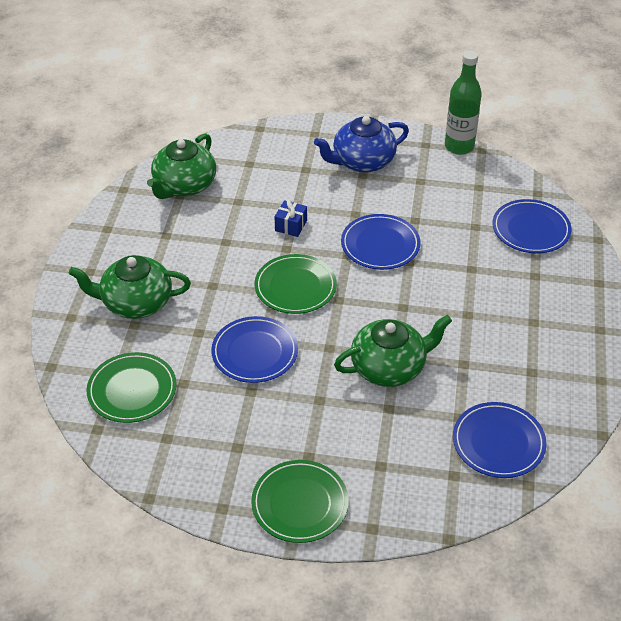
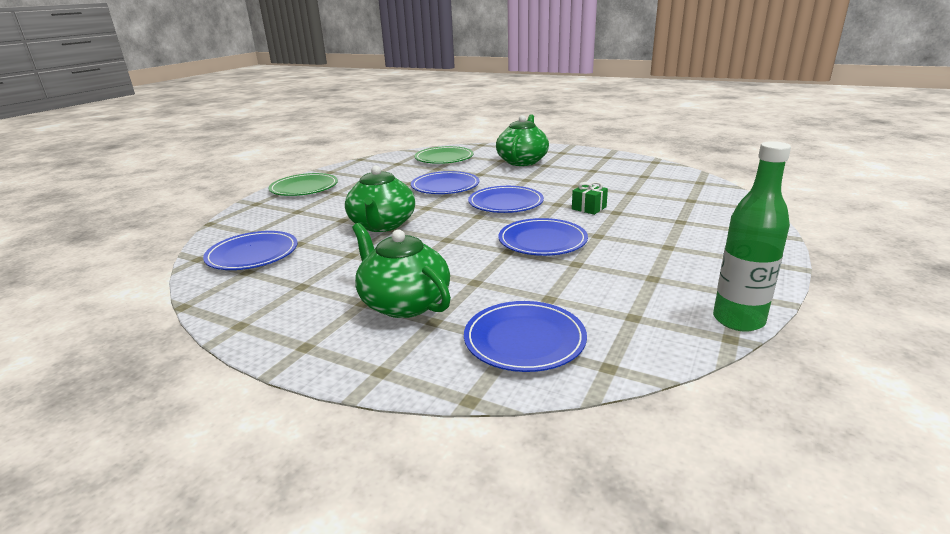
camera: 110 degrees right, 20 degrees down
(184, 186) = (657, 178): green teapot -> green teapot (404, 303)
(291, 226) = (589, 208): blue gift -> green gift
(295, 287) = (505, 203): green plate -> blue plate
(362, 162) = (696, 250): blue teapot -> none

